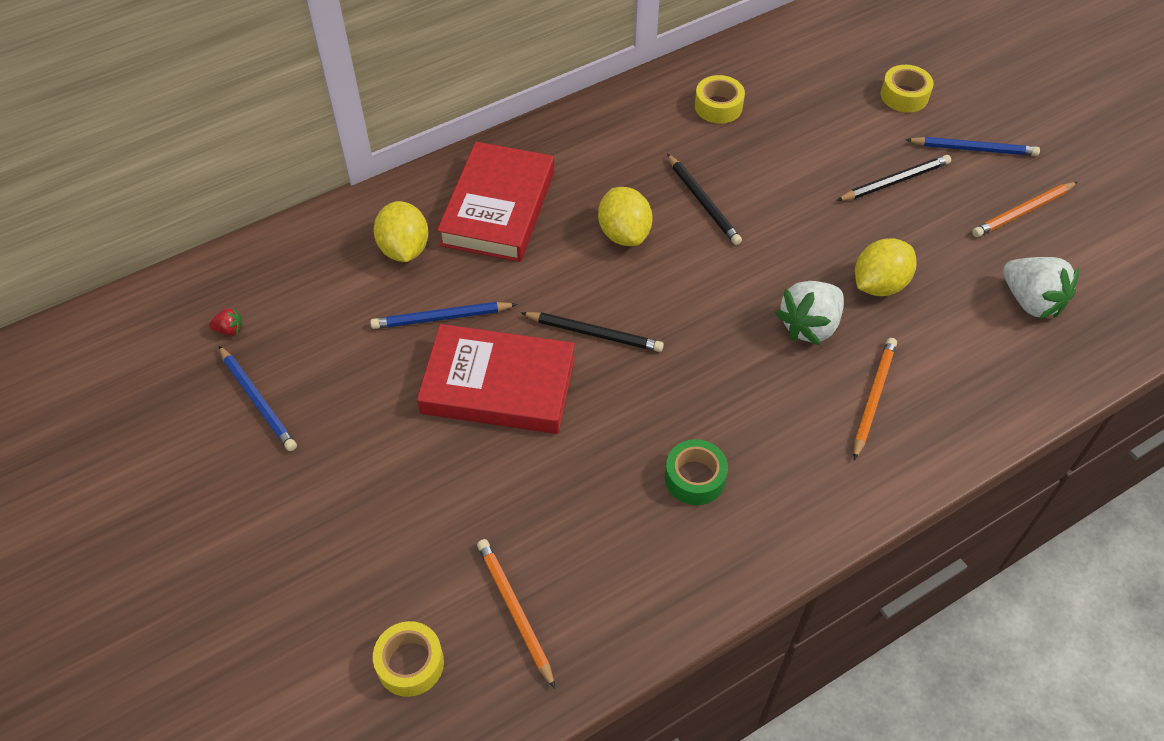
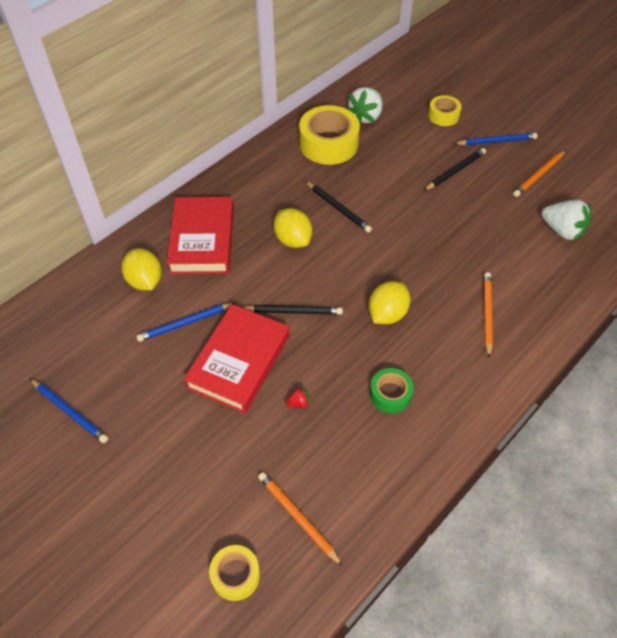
camera: 15 degrees left, 0 degrees up
(229, 330) = (34, 365): red strawberry -> red strawberry (298, 403)
(498, 385) = (239, 361): red book -> red book turned 60 degrees counterclockwise
(718, 106) = (328, 144): yellow tape -> yellow tape, size x1.83
(809, 325) = (432, 275): white strawberry -> white strawberry (366, 116)
(879, 284) = (467, 239): yellow lemon -> yellow lemon (387, 314)

